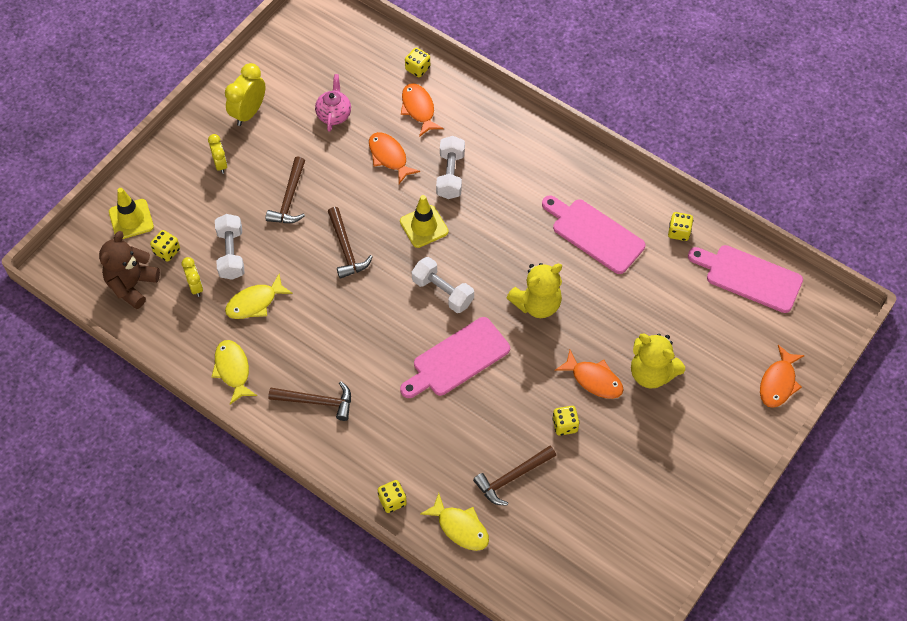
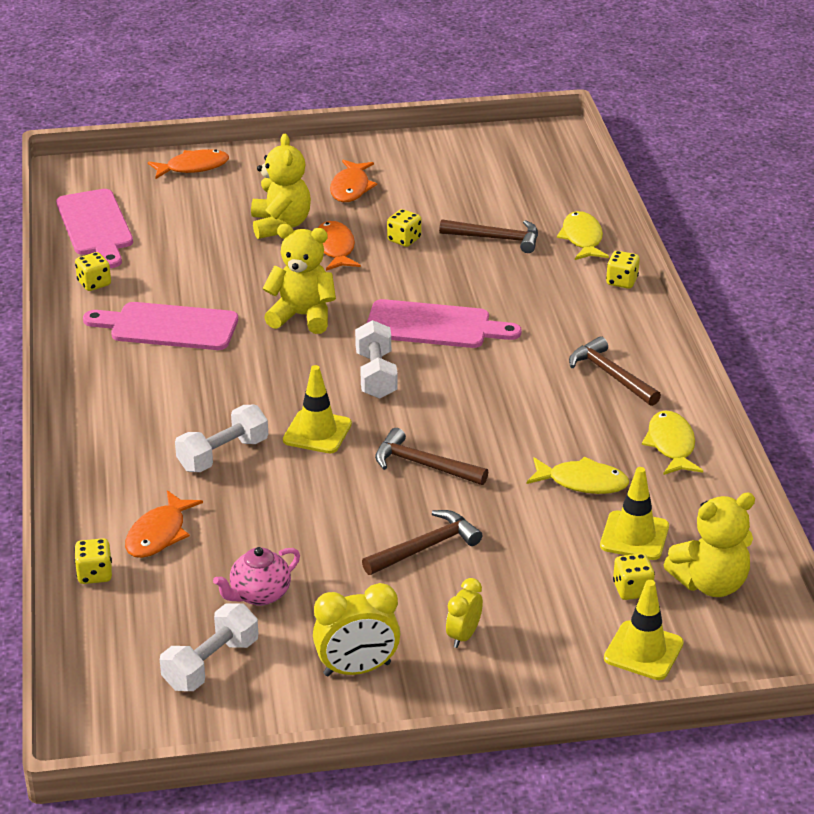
camera: 135 degrees left, 25 degrees down
(132, 285) = (710, 583): brown teddy bear -> yellow teddy bear
(195, 286) = (634, 536): yellow clock -> yellow traffic cone
(231, 254) = (558, 540): white dumbbell -> white dumbbell (211, 664)
(233, 370) = (671, 445): yellow fish -> yellow fish turned 150 degrees clockwise
(346, 248) = (424, 465): brown hammer -> brown hammer turned 90 degrees counterclockwise
(389, 157) = (260, 512): orange fish -> orange fish (351, 188)
(594, 234) = (168, 327): pink cutting board -> pink cutting board turned 105 degrees clockwise

